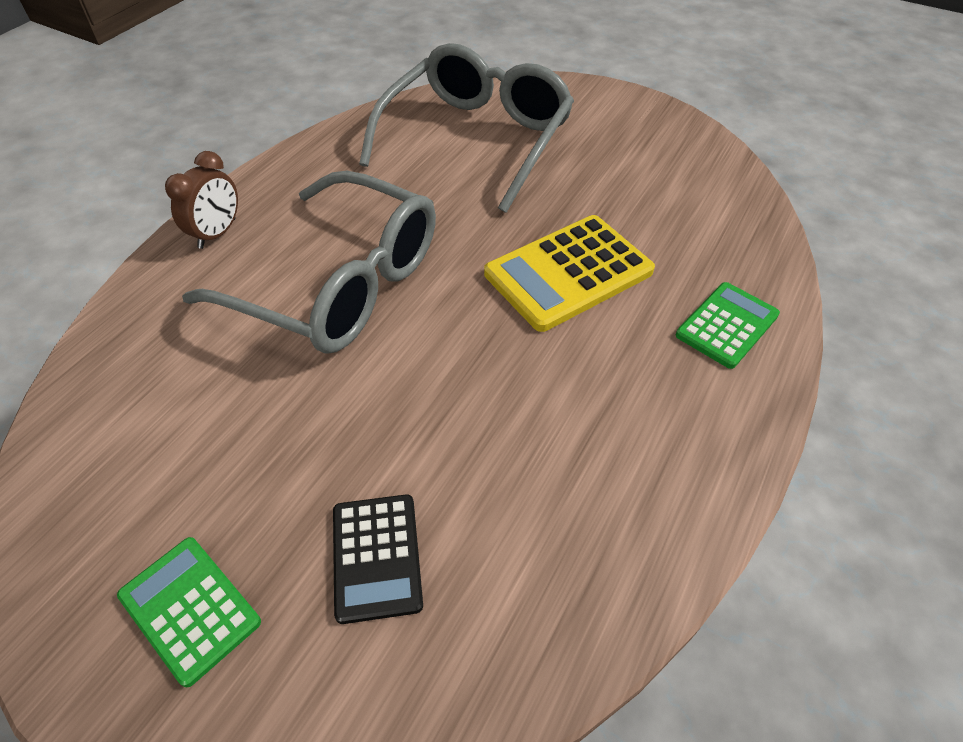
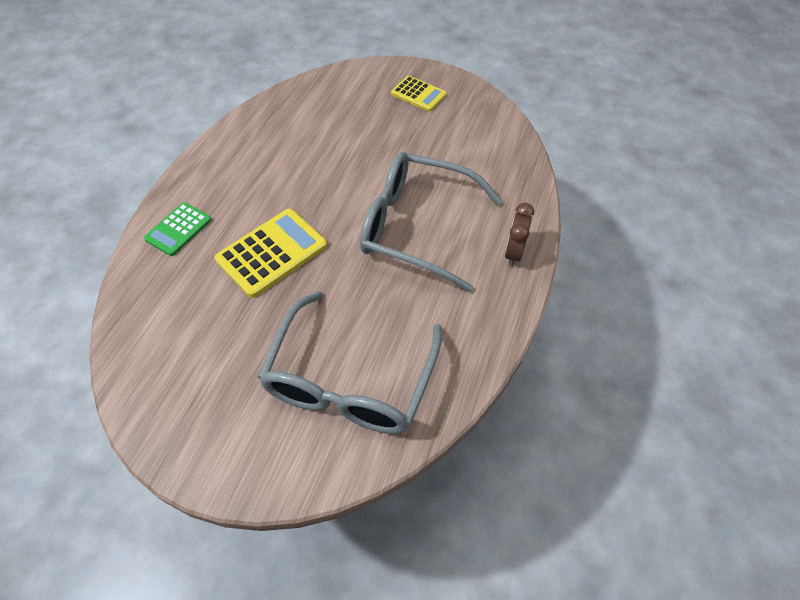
camera: 170 degrees right, 5 degrees up
(189, 609) = (418, 94): green calculator -> yellow calculator
(377, 557) = (354, 114): black calculator -> none

